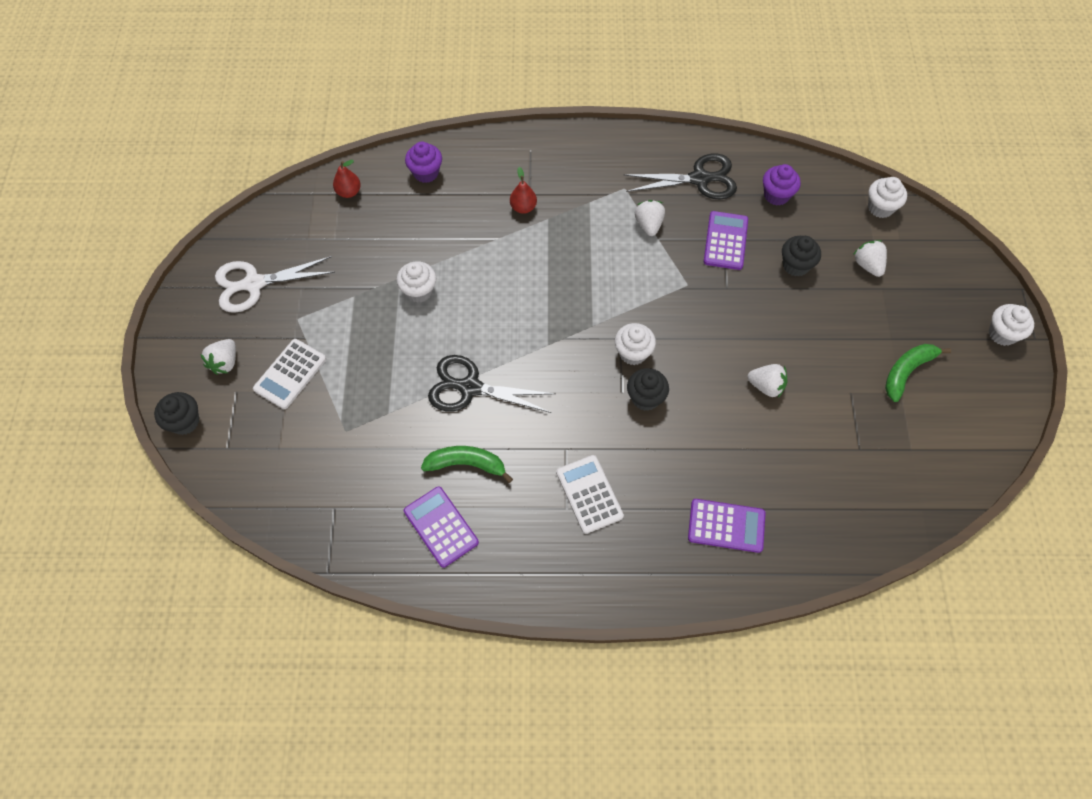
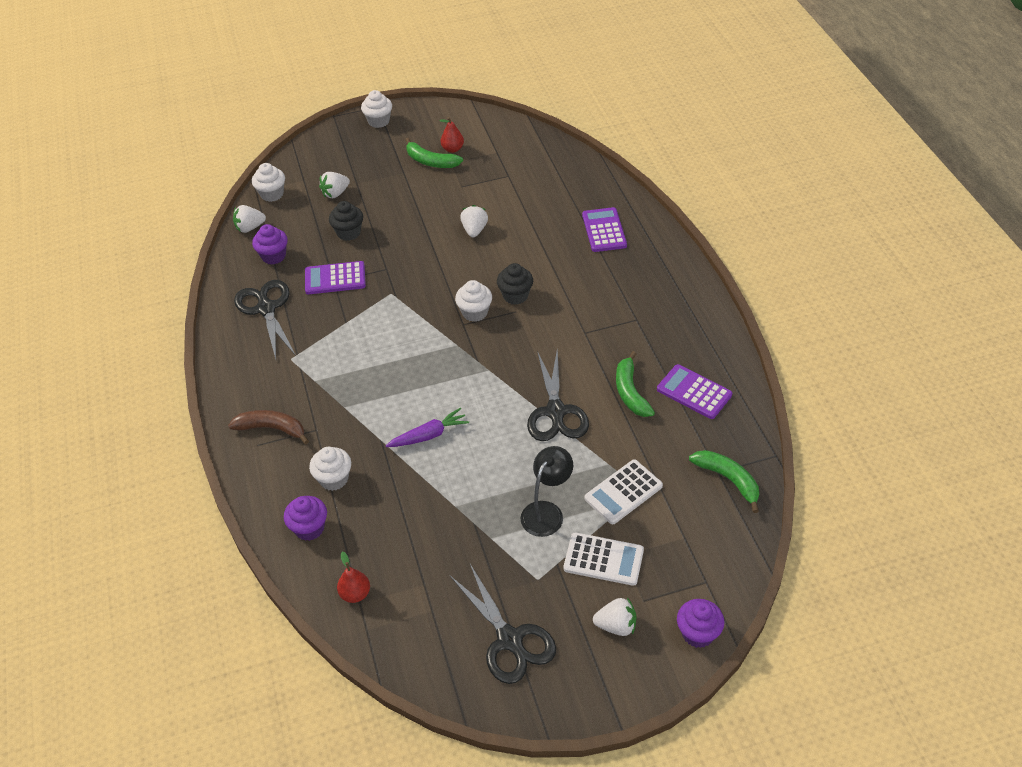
camera: 105 degrees left, 15 degrees down
(185, 421) = (698, 633): black cupcake -> purple cupcake
(254, 284) = (510, 640): white scissors -> black scissors
(320, 513) = (728, 480): none -> green banana
(360, 345) = (546, 512): none -> black lamp
(419, 291) = (465, 484): white cupcake -> white cupcake (334, 479)
(441, 526) = (694, 392): purple calculator -> purple calculator turned 90 degrees clockwise
(486, 276) = (429, 435): none -> purple carrot
(523, 207) = (335, 430): red pear -> red pear (452, 149)
(544, 163) = (272, 429): none -> brown banana
(589, 494) = (617, 309): white calculator -> white calculator (623, 492)
(648, 224) = (331, 332): white strawberry -> white strawberry (250, 228)

